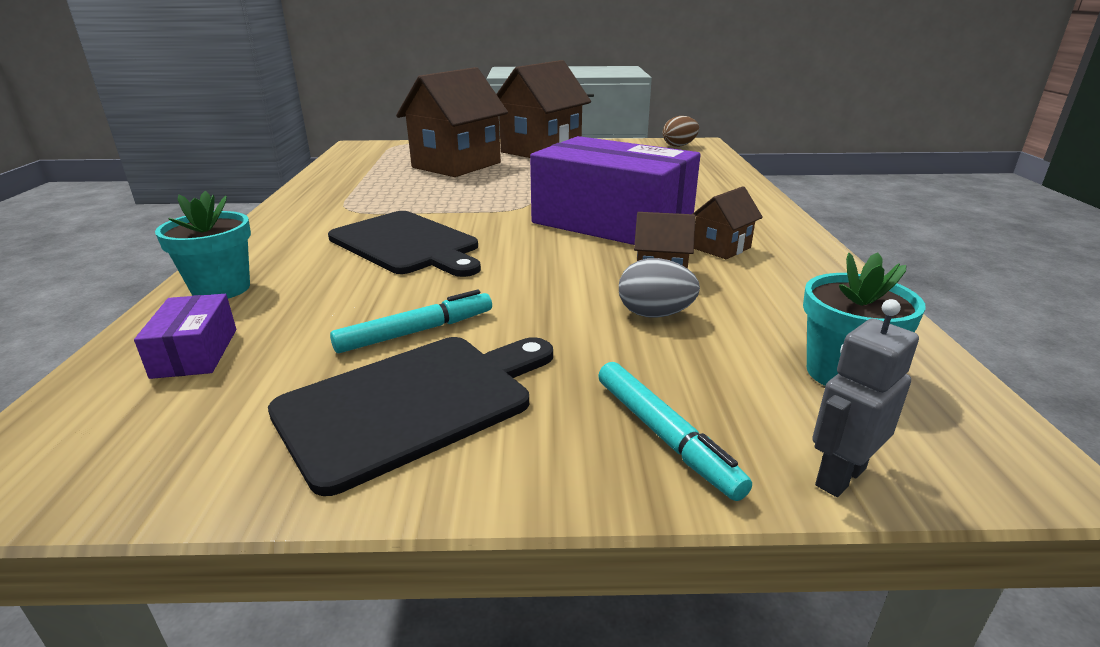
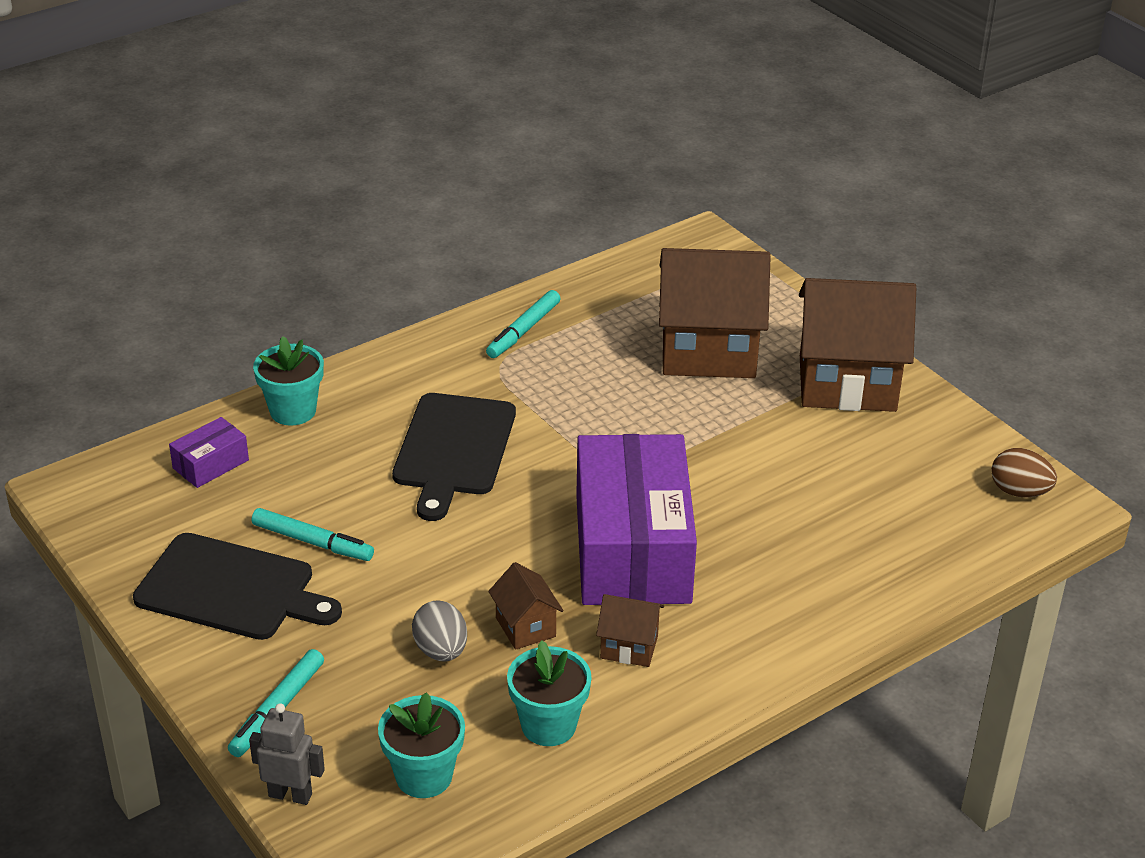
camera: 55 degrees right, 10 degrees up
(331, 195) = (523, 331): none -> turquoise marker
(797, 297) = (548, 725): none -> turquoise flower pot

